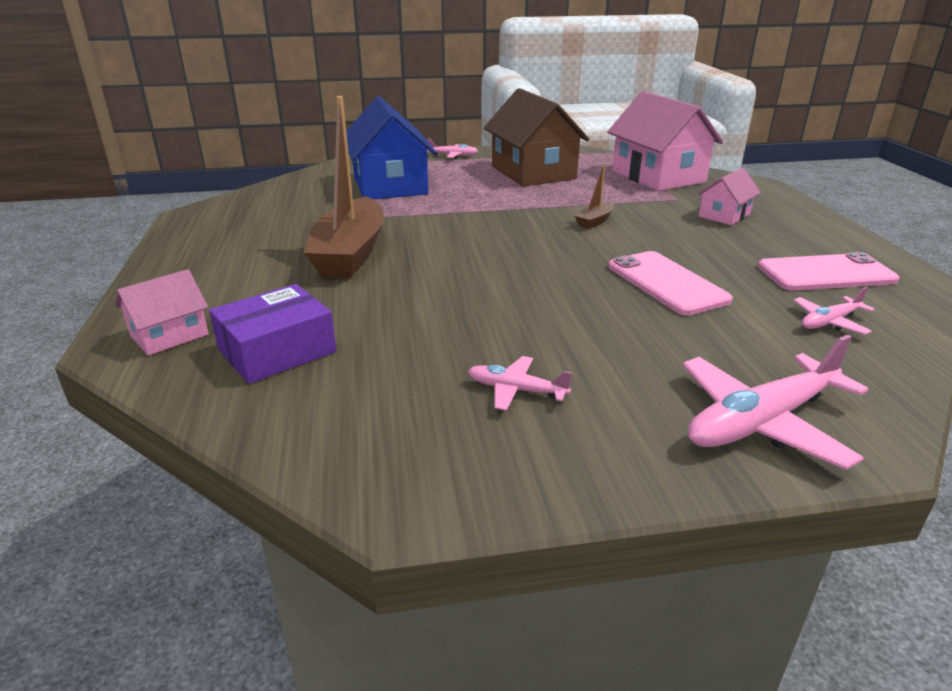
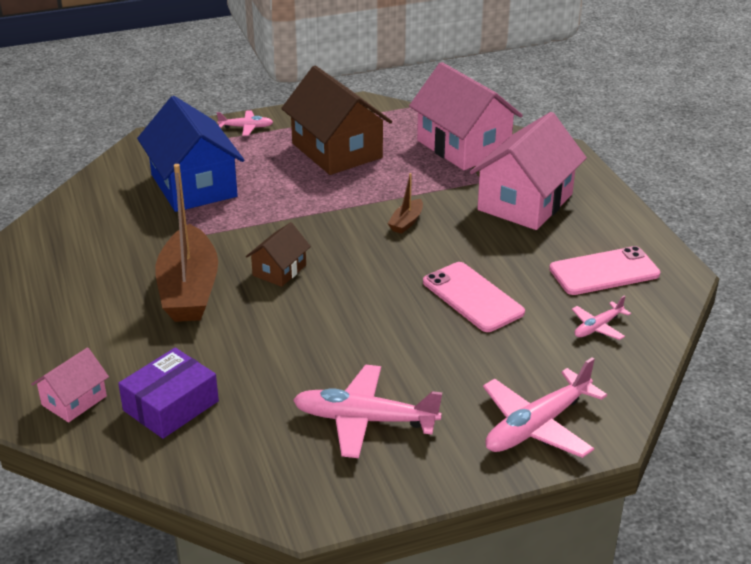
camera: 10 degrees left, 5 degrees up
(451, 246) = (279, 270): none -> brown house
(516, 390) = (365, 420): pink plane -> pink plane, size x1.91
(724, 215) = (525, 202): pink house -> pink house, size x2.00

